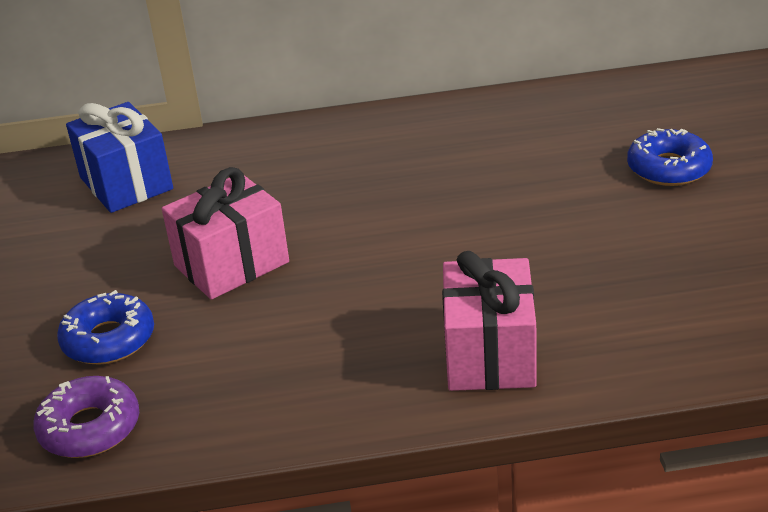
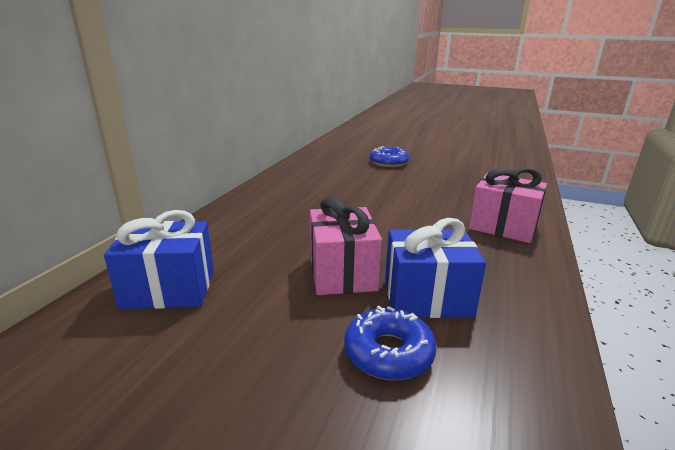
camera: 65 degrees left, 10 degrees down
(90, 428) = (514, 396): purple donut -> none
(222, 336) = (427, 297): none -> blue gift

